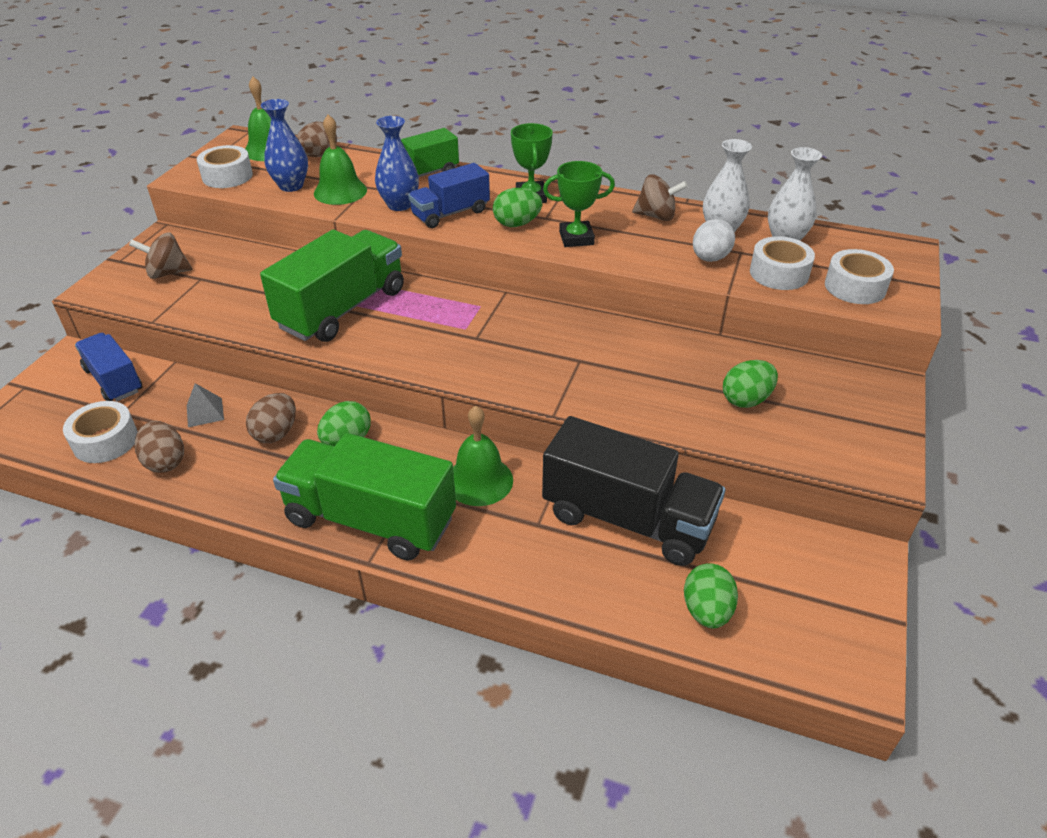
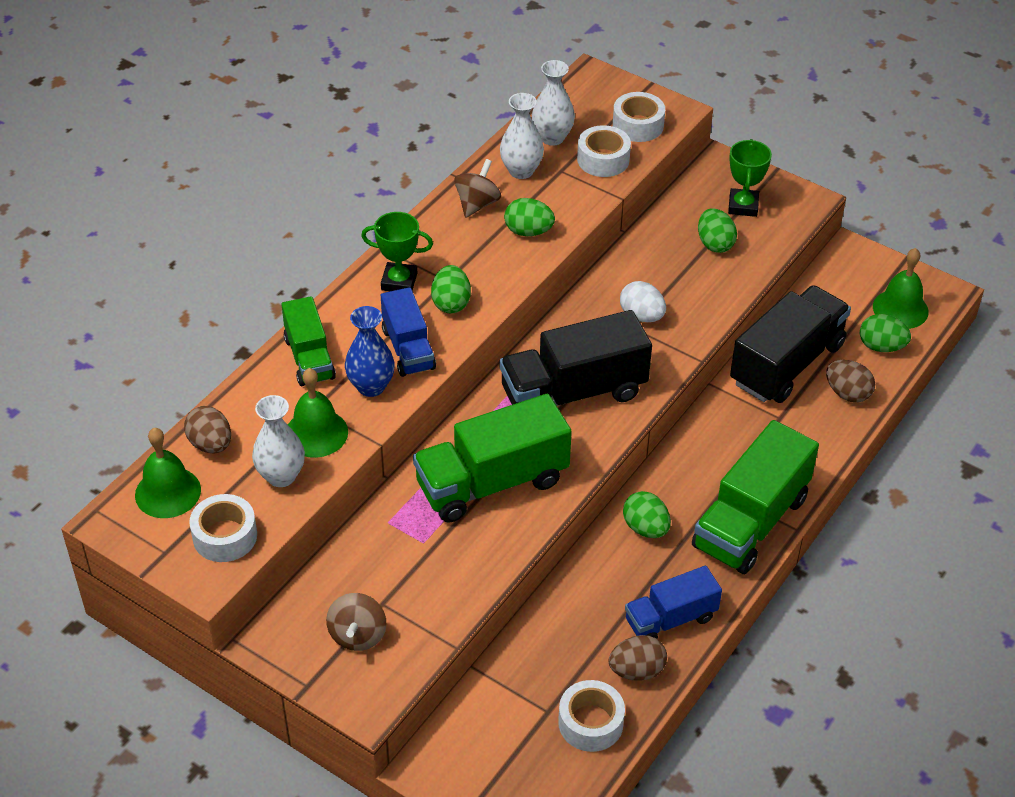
camera: 75 degrees left, 5 degrees up
(114, 380) = (488, 721): blue truck -> blue truck (670, 619)
(205, 412) = (569, 638): grey pyramid -> none
(276, 433) = (619, 581): brown egg -> brown egg (847, 393)
(291, 186) = (281, 476): blue vase -> white vase
(342, 309) = (492, 483): green truck -> green truck turned 75 degrees counterclockwise
(470, 336) = (573, 393): none -> black truck
(479, 480) = (722, 444): green bell -> green bell (900, 309)
(576, 238) = (496, 268): green trophy -> green trophy (743, 206)
(637, 247) = (528, 231): none -> green egg
(710, 258) = (564, 192): white egg -> white egg (641, 316)

